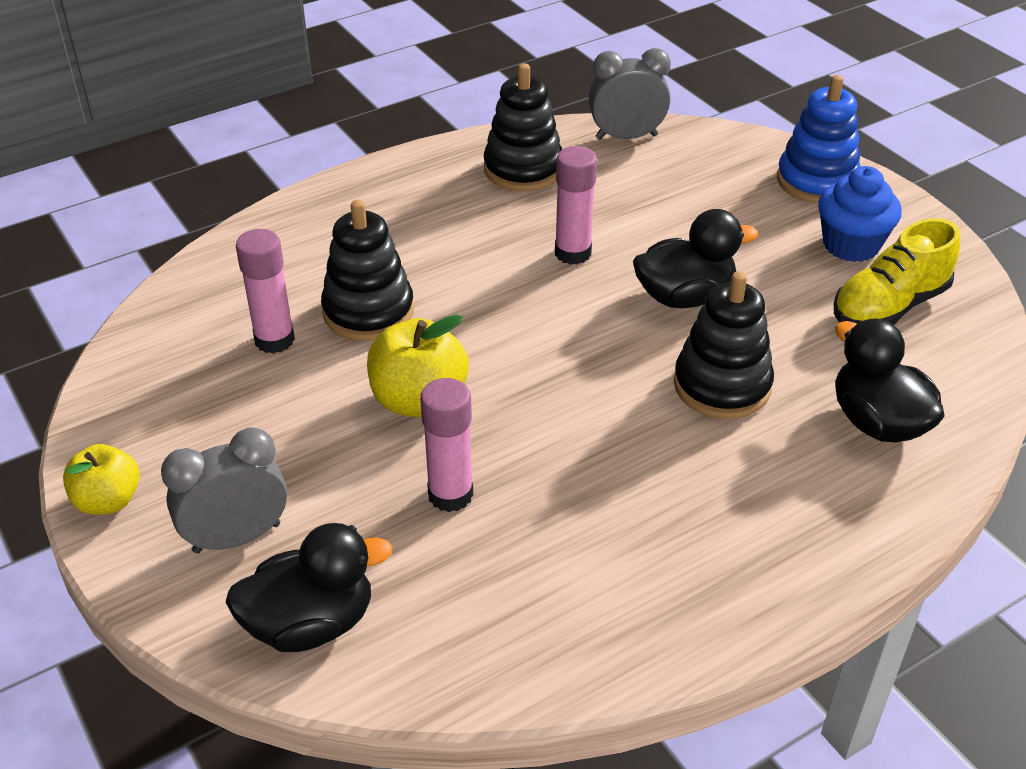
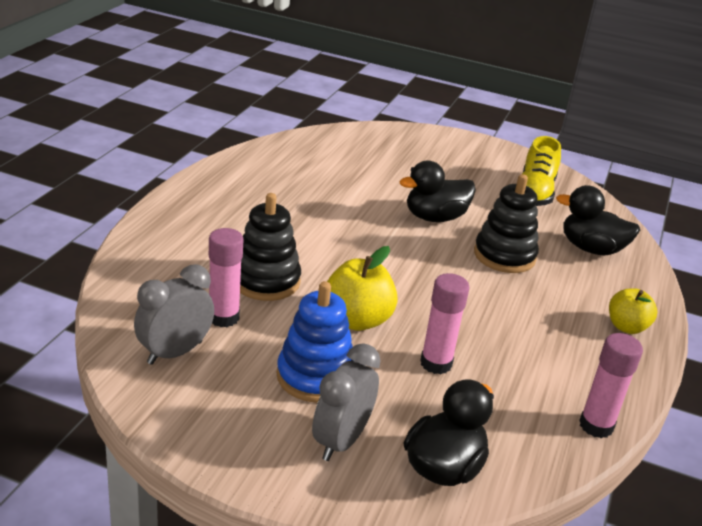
camera: 40 degrees left, 10 degrees down
(108, 501) = (227, 458): yellow apple -> yellow apple (626, 327)
(523, 169) = (266, 174): black stacking toy -> none
(572, 253) = (349, 212): pink glue stick -> pink glue stick (596, 426)
(626, 137) = (306, 142): grey clock -> grey clock (175, 353)
(684, 297) = (435, 217): black duck -> black duck turned 150 degrees counterclockwise
(816, 181) = (432, 142): blue stacking toy -> blue stacking toy (315, 376)
(851, 245) = (484, 169): blue cupcake -> none

